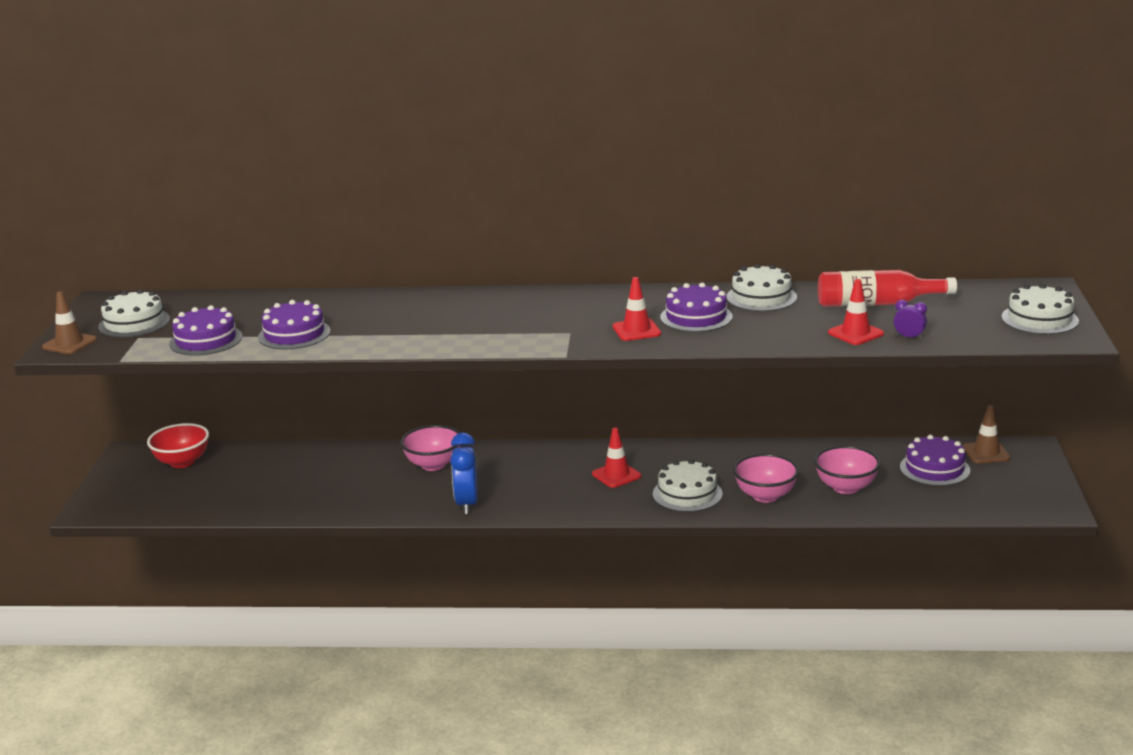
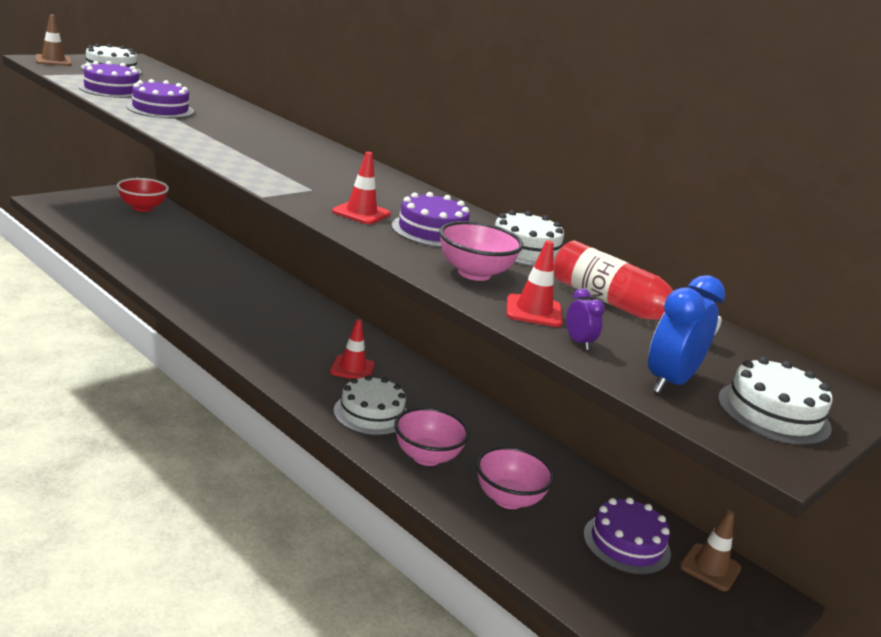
camera: 35 degrees right, 0 degrees up
(433, 465) = (258, 289): pink bowl -> pink bowl (474, 273)
(467, 504) = (219, 320): blue clock -> blue clock (669, 382)

